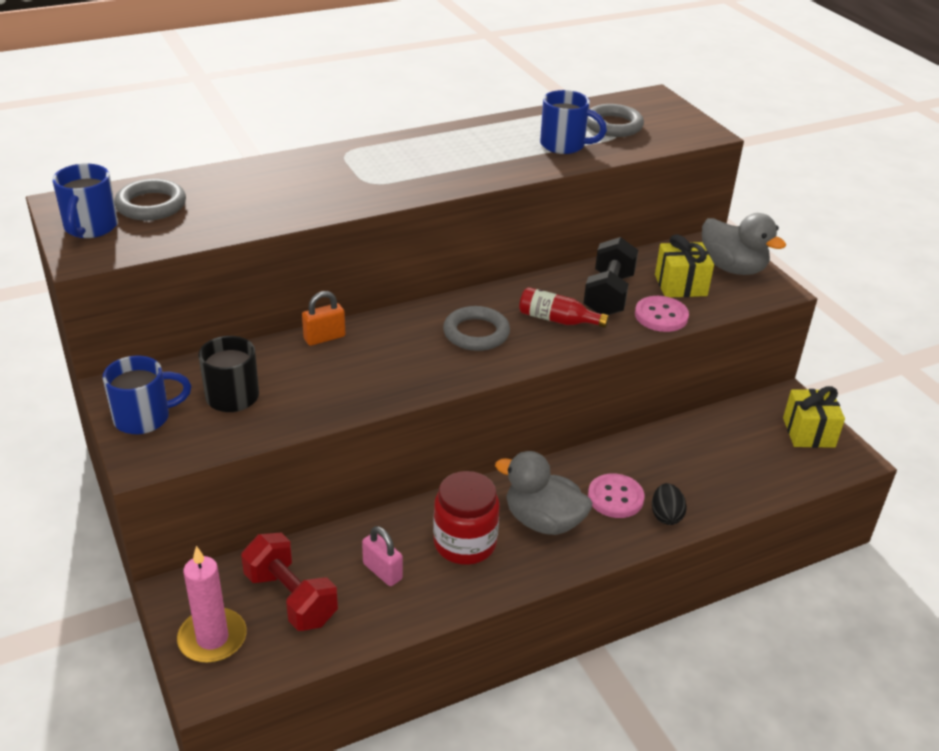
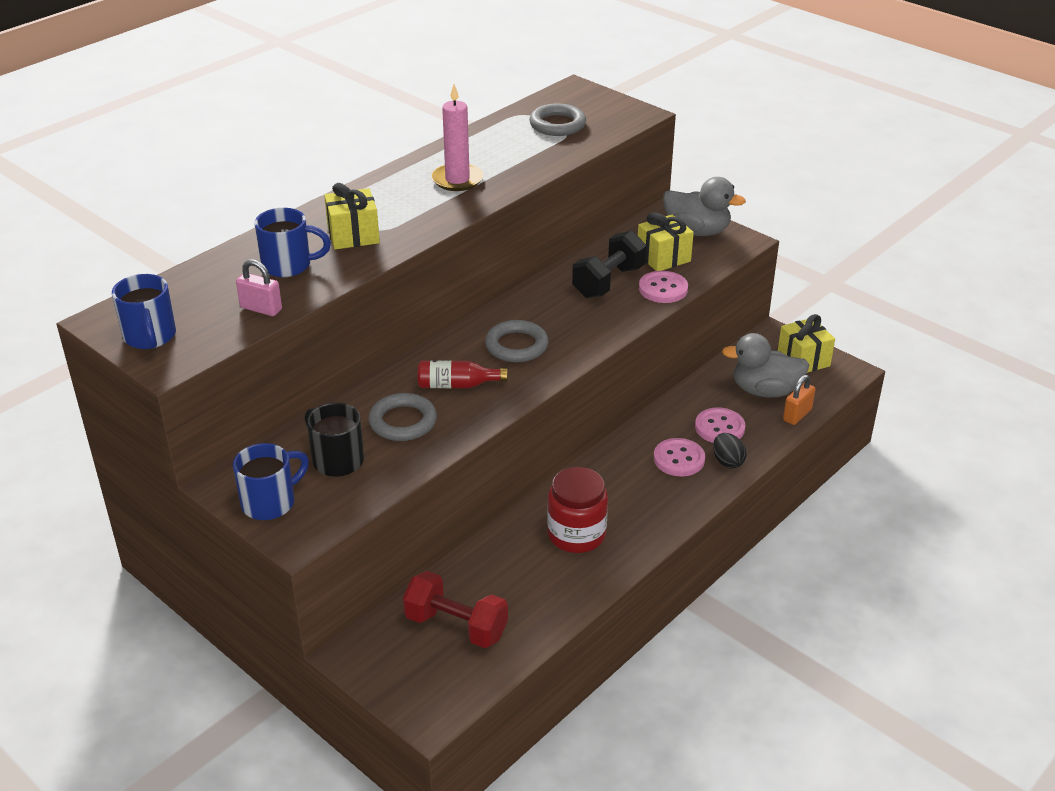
camera: 20 degrees left, 0 degrees up
(151, 205) = (191, 301): grey ring -> grey ring (403, 422)
(212, 638) = (409, 680): pink candle -> pink candle (457, 180)
(324, 338) = (384, 386): orange padlock -> orange padlock (797, 415)
(341, 182) = (353, 235): none -> yellow gift
(382, 571) = (521, 579): pink padlock -> pink padlock (261, 309)
(543, 521) = (631, 496): grey duck -> grey duck (764, 391)
(557, 320) = (579, 315): red bottle -> red bottle (457, 385)
(564, 145) = (528, 153): blue mug -> blue mug (288, 265)
(608, 295) = (608, 282): black dumbbell -> black dumbbell turned 45 degrees clockwise
(677, 477) = (719, 427): none -> pink button

